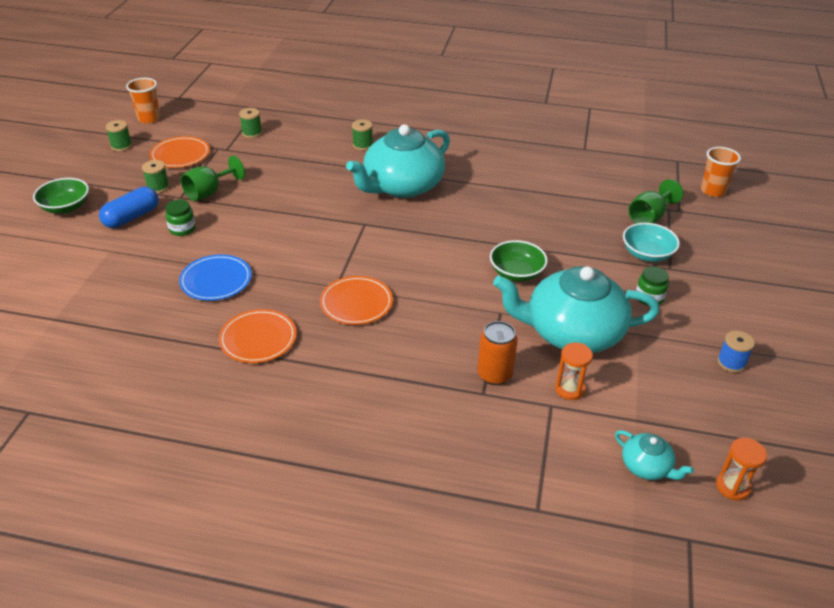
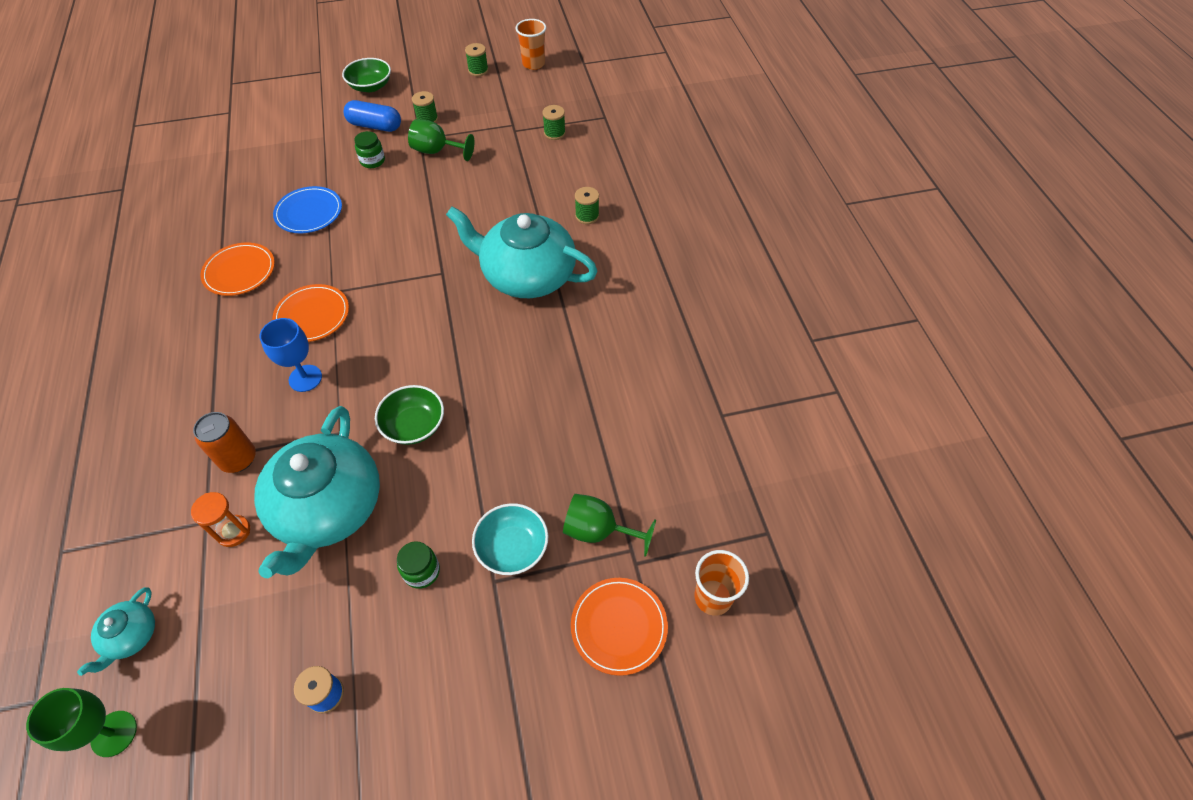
camera: 65 degrees right, 15 degrees up
(180, 155) = (486, 108): orange plate -> orange plate (619, 626)
(428, 320) = (305, 378): none -> blue goblet
(572, 332) = (328, 508): turquoise teapot -> turquoise teapot turned 150 degrees counterclockwise
(732, 487) = (114, 733): orange hourglass -> green goblet

